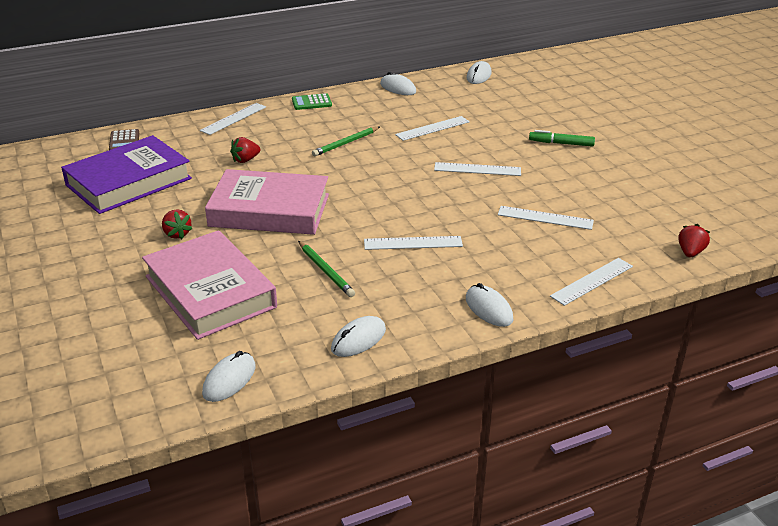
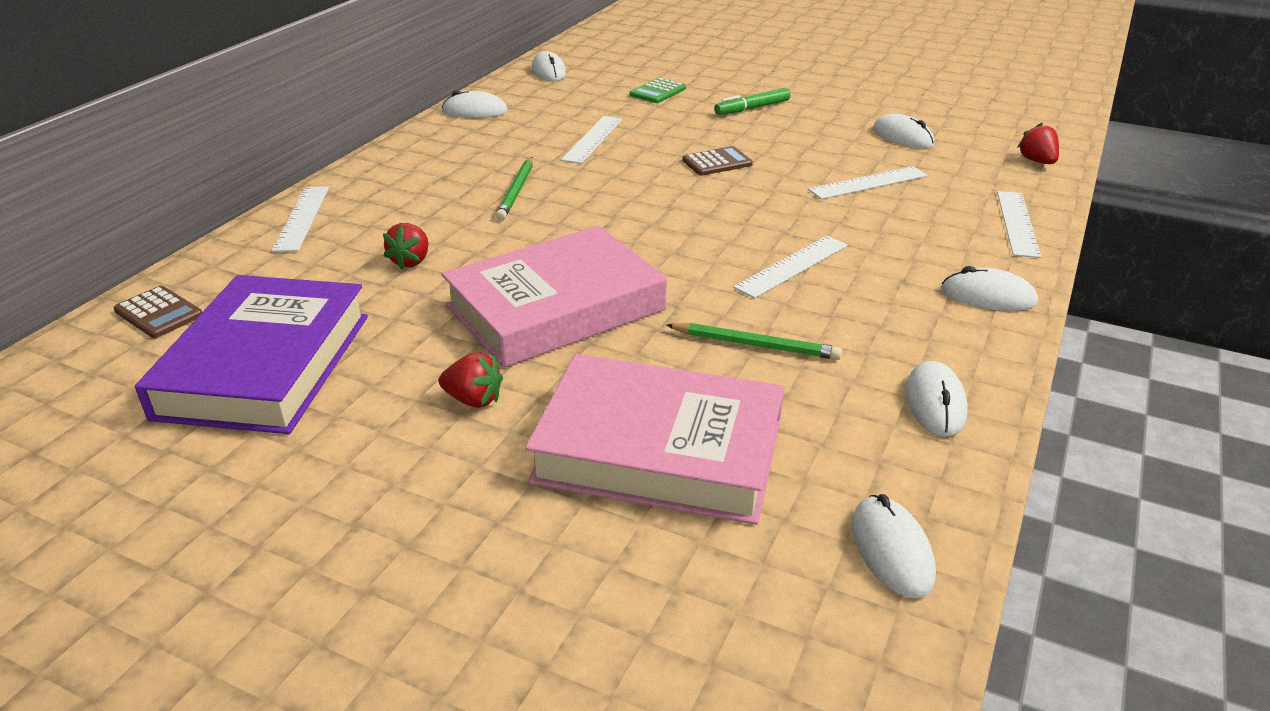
camera: 40 degrees left, 0 degrees up
(311, 102) = (387, 161): green calculator -> green calculator (657, 92)
(477, 169) = (717, 162): white ruler -> brown calculator
(626, 199) = (902, 137): none -> white mouse

